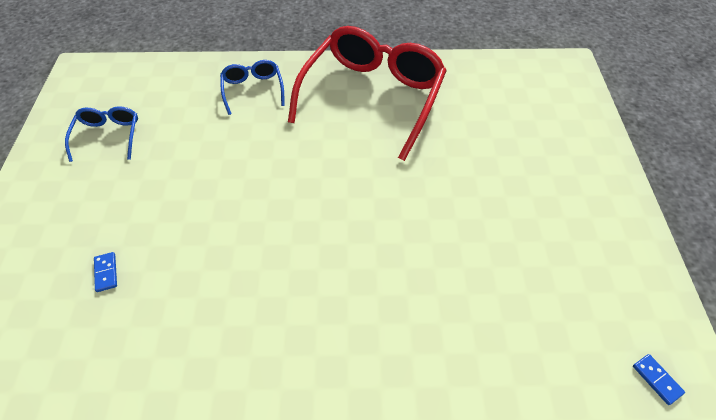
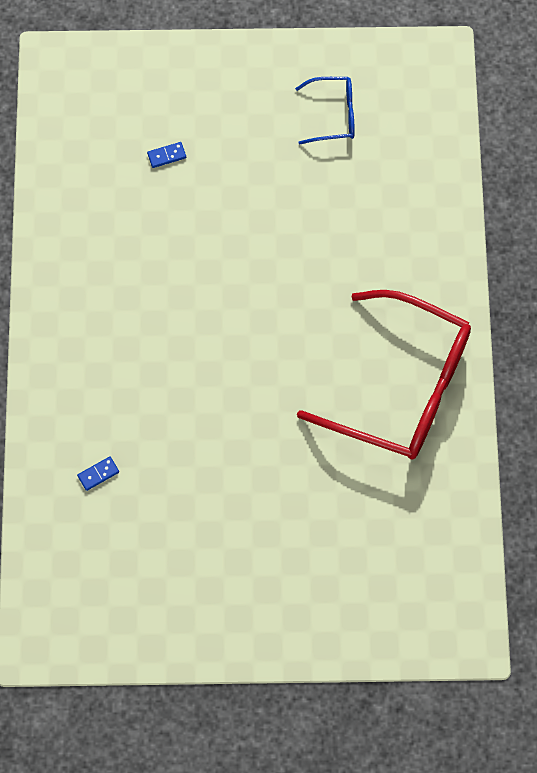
camera: 90 degrees right, 15 degrees up
(253, 89) = (411, 251): blue glasses -> none
(656, 379) = (53, 615): blue domino -> blue domino (98, 474)

